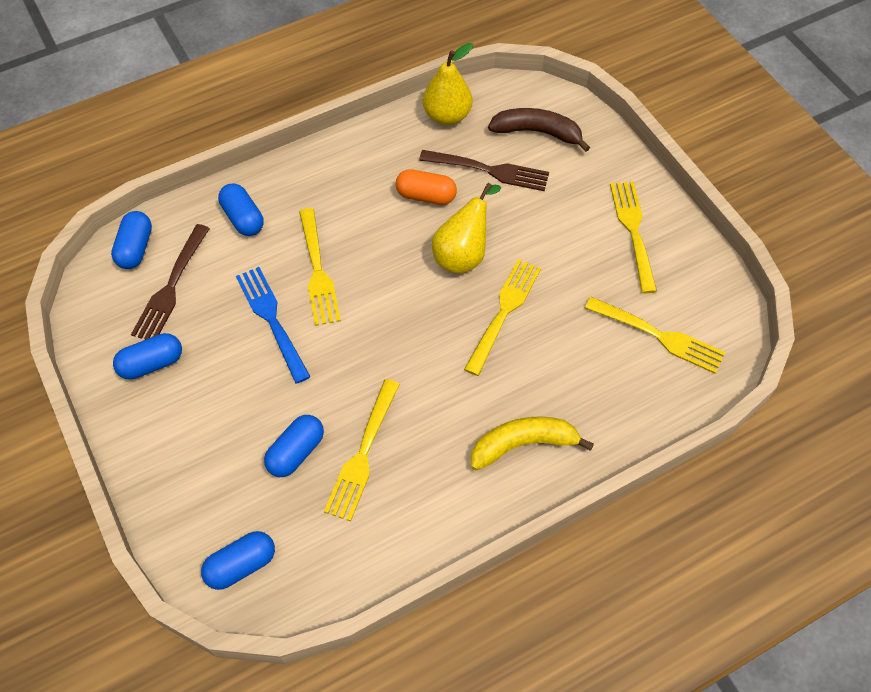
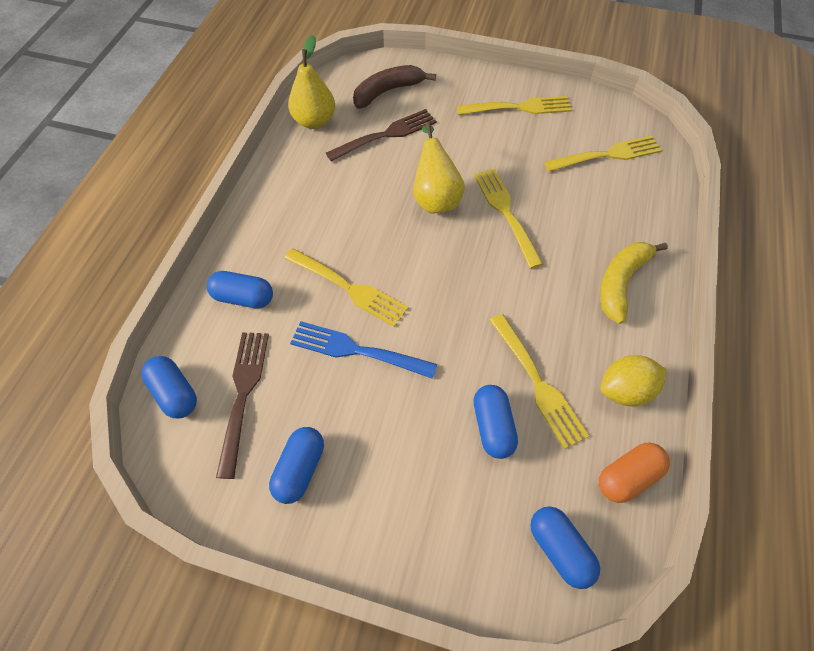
camera: 45 degrees left, 0 degrees up
(171, 286) = (243, 395): brown fork -> brown fork turned 150 degrees counterclockwise
(241, 565) = (559, 549): blue capsule -> blue capsule turned 45 degrees counterclockwise
(418, 518) = (625, 390): none -> yellow lemon
(426, 196) = (364, 180): orange capsule -> orange capsule (627, 477)
(633, 232) = (518, 108): yellow fork -> yellow fork turned 135 degrees clockwise

